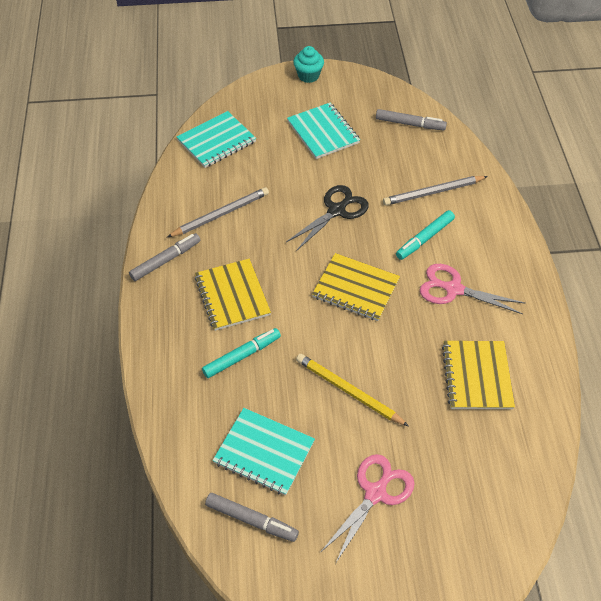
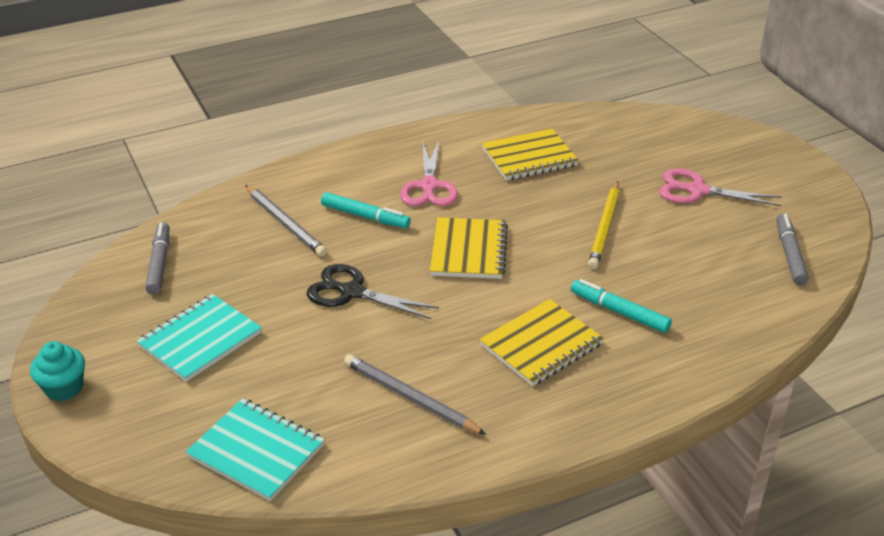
camera: 110 degrees left, 15 degrees down
(165, 260) = (523, 427): grey marker -> none
(264, 452) = (717, 265): turquoise notebook -> none

